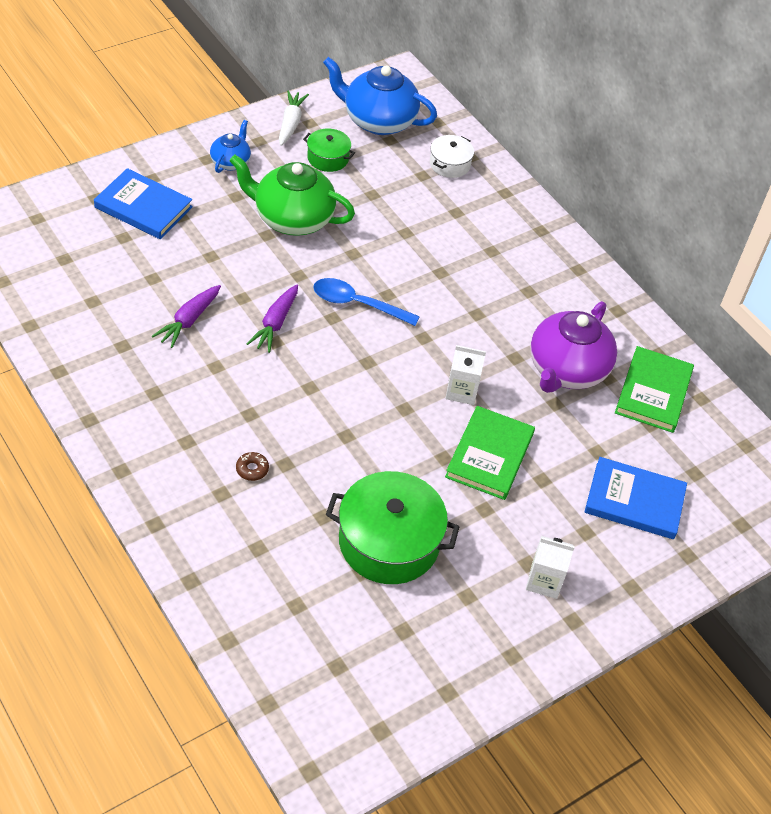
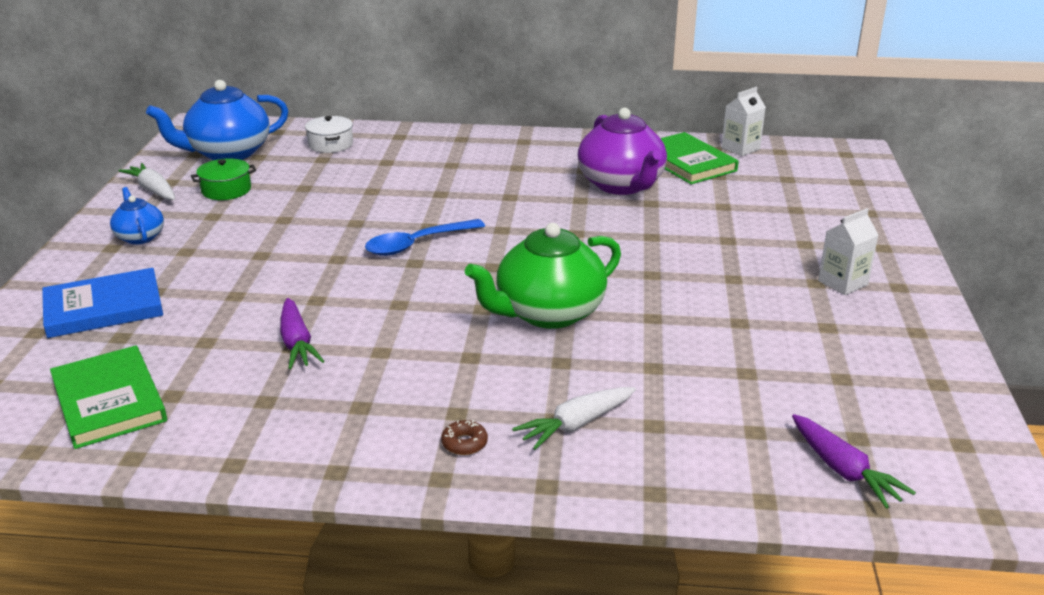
camera: 45 degrees left, 20 degrees down
(224, 507) = (576, 425): none -> white carrot
(252, 469) = (544, 385): brown donut -> brown donut (464, 443)
(275, 323) = (376, 295): purple carrot -> purple carrot (843, 470)
(292, 219) = (265, 234): green teapot -> green teapot (548, 313)
(389, 542) = (723, 342): green pot -> none
(462, 391) = (586, 236): white carton -> white carton (740, 148)
(489, 455) = (674, 252): green book -> green book (109, 401)
(634, 501) = (792, 211): blue book -> none

